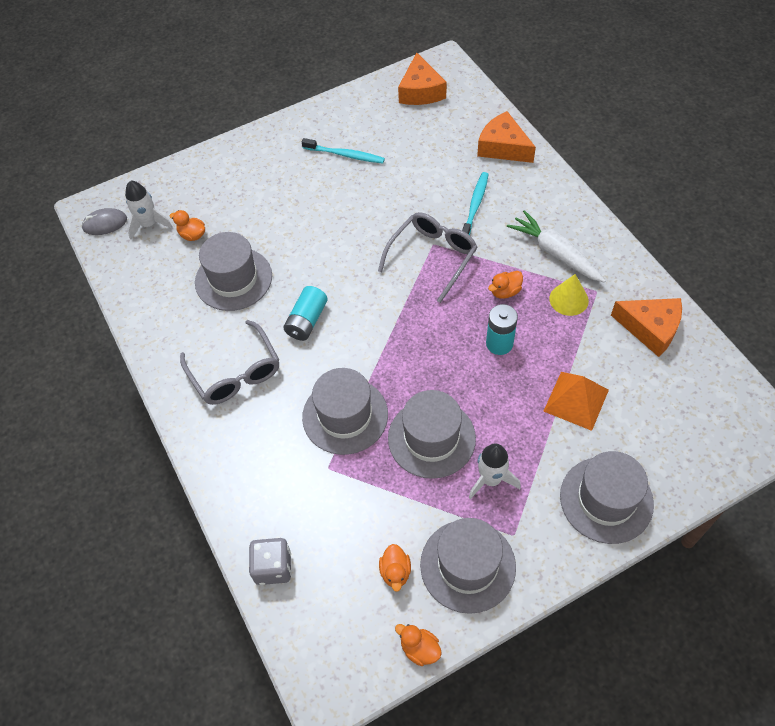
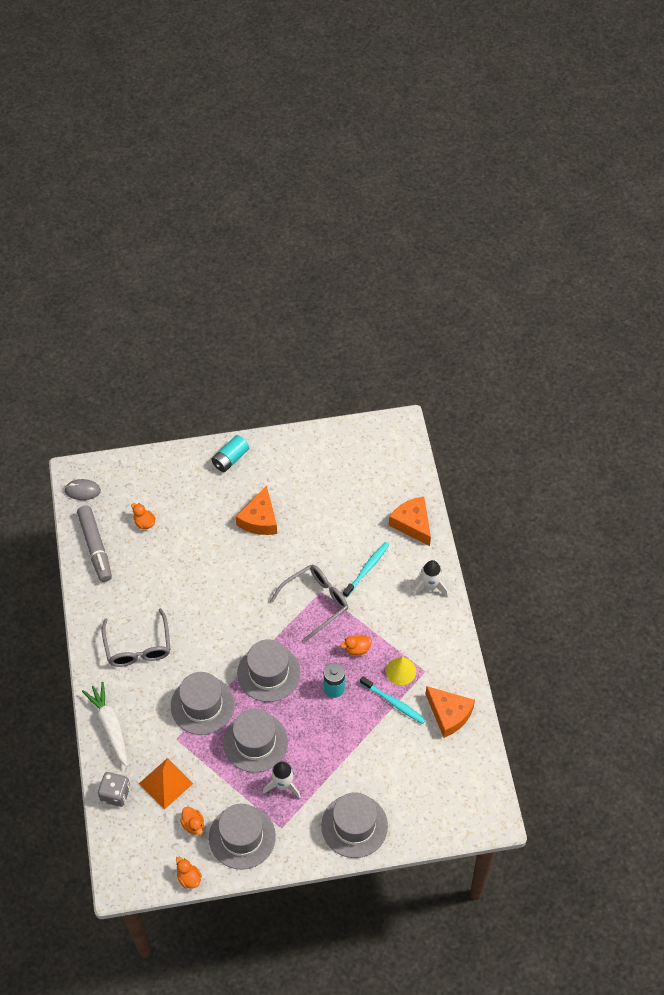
camera: 15 degrees right, 0 degrees up
(141, 278) = (95, 547): none -> grey marker
(149, 224) = (115, 502): white rocket -> white rocket (430, 587)
(233, 279) = (162, 571): grey hat -> grey hat (268, 673)
(307, 321) = (203, 623): turquoise battery -> turquoise battery (230, 459)
(345, 155) = (286, 490): turquoise toothbrush -> turquoise toothbrush (394, 703)
(395, 572) = (193, 824): orange duck -> orange duck turned 45 degrees counterclockwise
(421, 91) = (370, 448): orange cheese -> orange cheese (259, 519)
(555, 253) = (409, 629): white carrot -> white carrot (110, 726)
(576, 400) = (368, 749): orange pyramid -> orange pyramid (166, 783)

